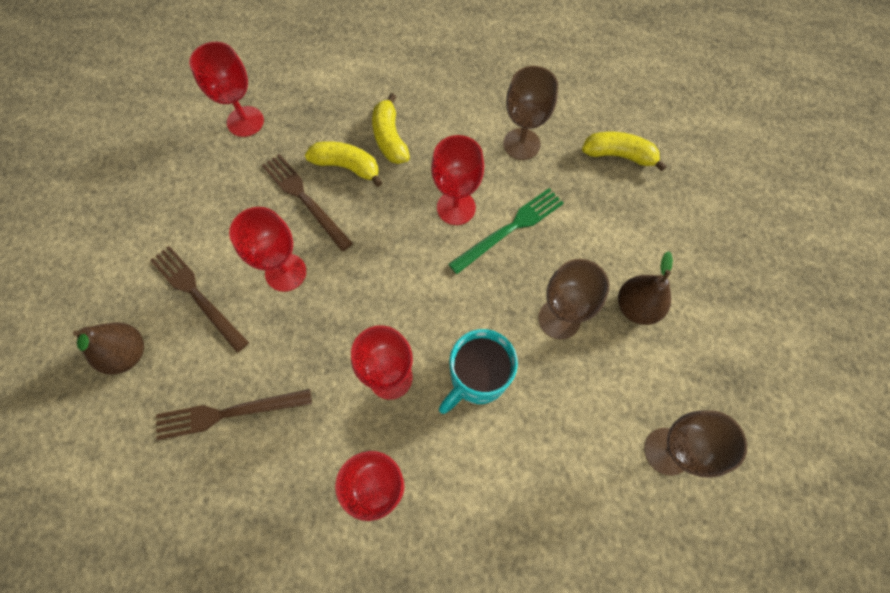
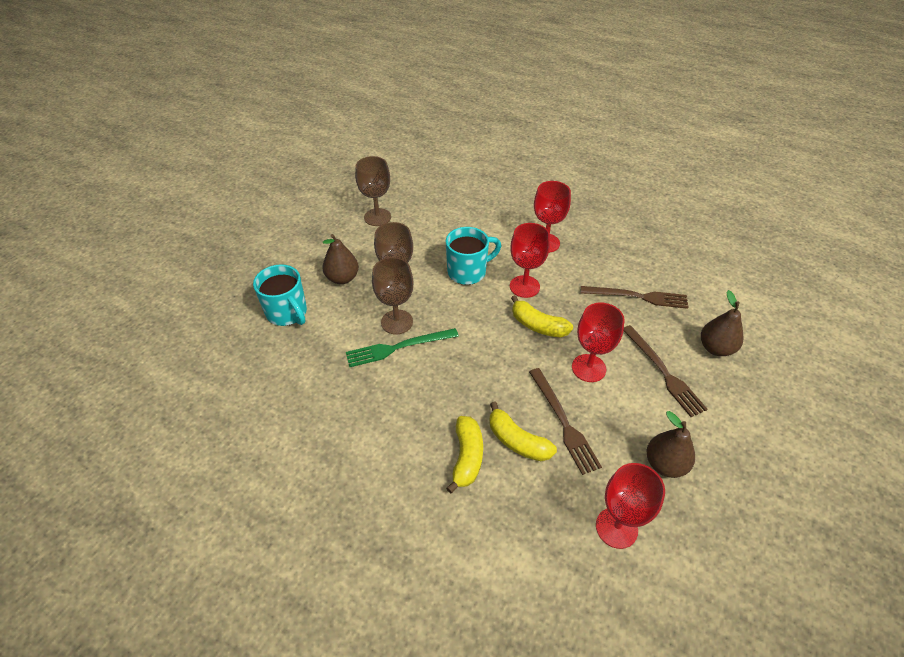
camera: 160 degrees left, 20 degrees down
(200, 188) = (665, 464): none -> brown pear
(456, 207) = (433, 375): red goblet -> none
(521, 144) = (347, 411): brown goblet -> brown goblet (397, 322)
(619, 155) = (272, 375): yellow banana -> yellow banana (538, 325)
(662, 232) = (287, 313): none -> turquoise mug

